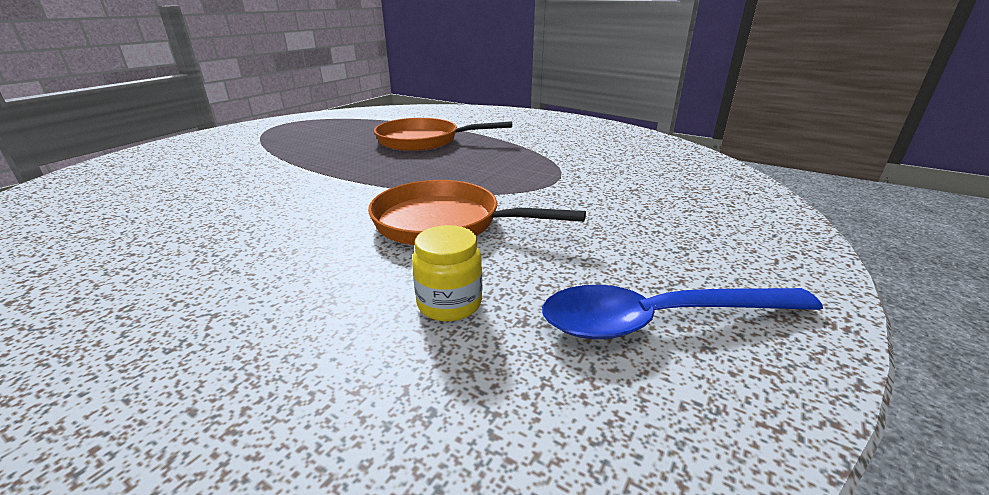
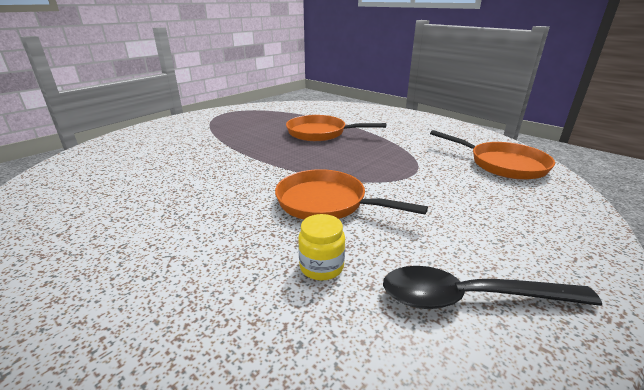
camera: 10 degrees right, 0 degrees up
(659, 320) = (469, 298): blue spoon -> black spoon
(665, 163) = (503, 164): none -> orange pan

